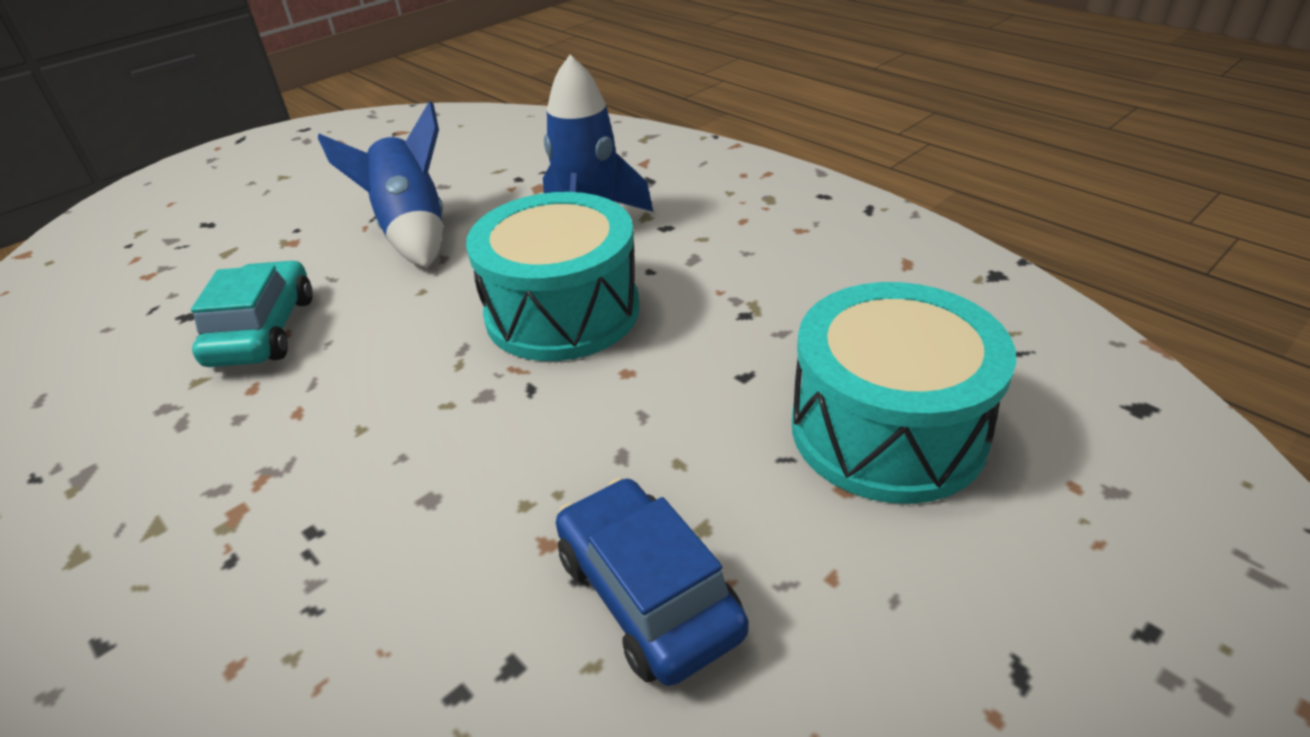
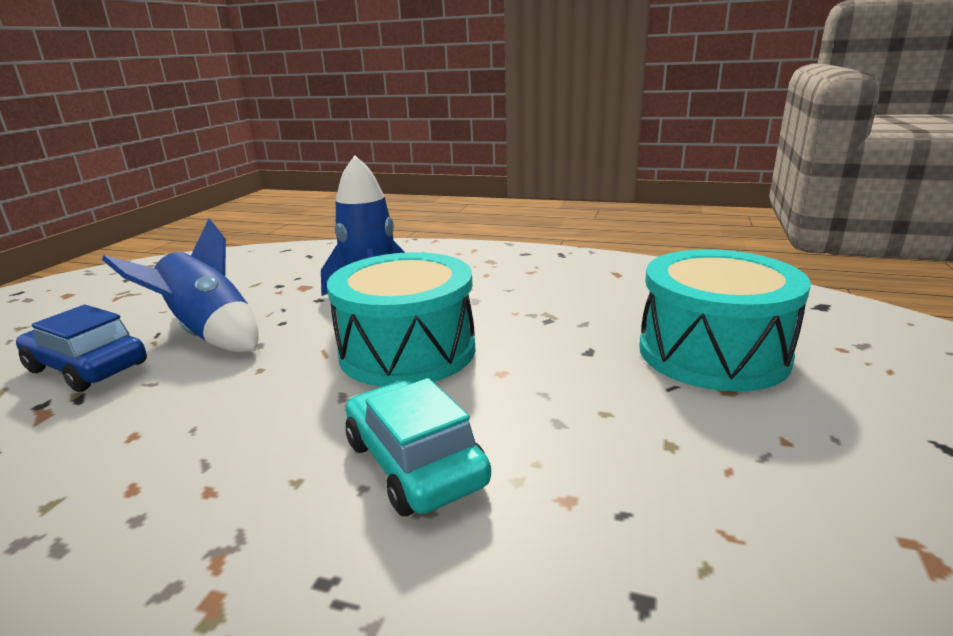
camera: 30 degrees left, 15 degrees down
(263, 330) = (103, 440): turquoise car -> turquoise car (415, 463)
(648, 594) = (685, 500): blue car -> blue car (87, 367)

